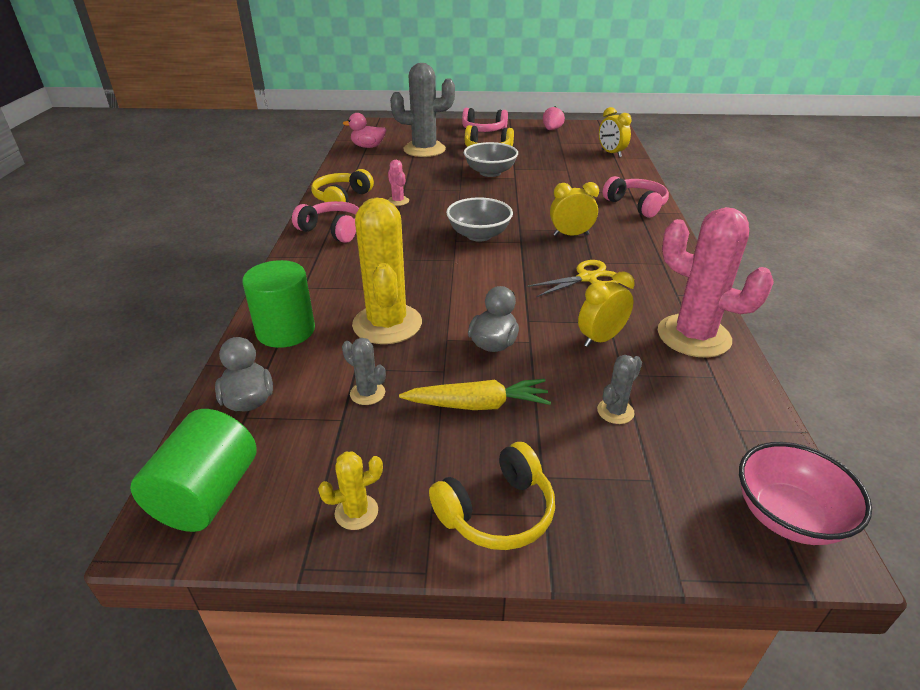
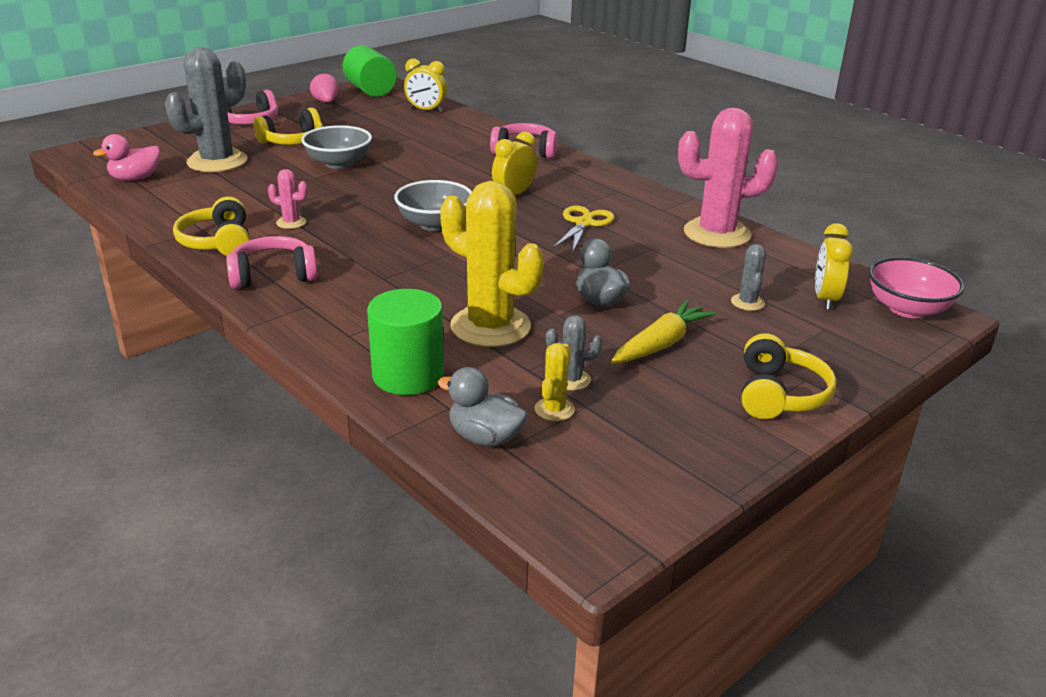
camera: 45 degrees left, 5 degrees down
(207, 495) = (584, 508): green cylinder -> green cylinder (370, 90)
(356, 512) = (703, 448): yellow cactus -> yellow cactus (554, 409)
(601, 339) = (665, 262): yellow clock -> yellow clock (825, 299)

